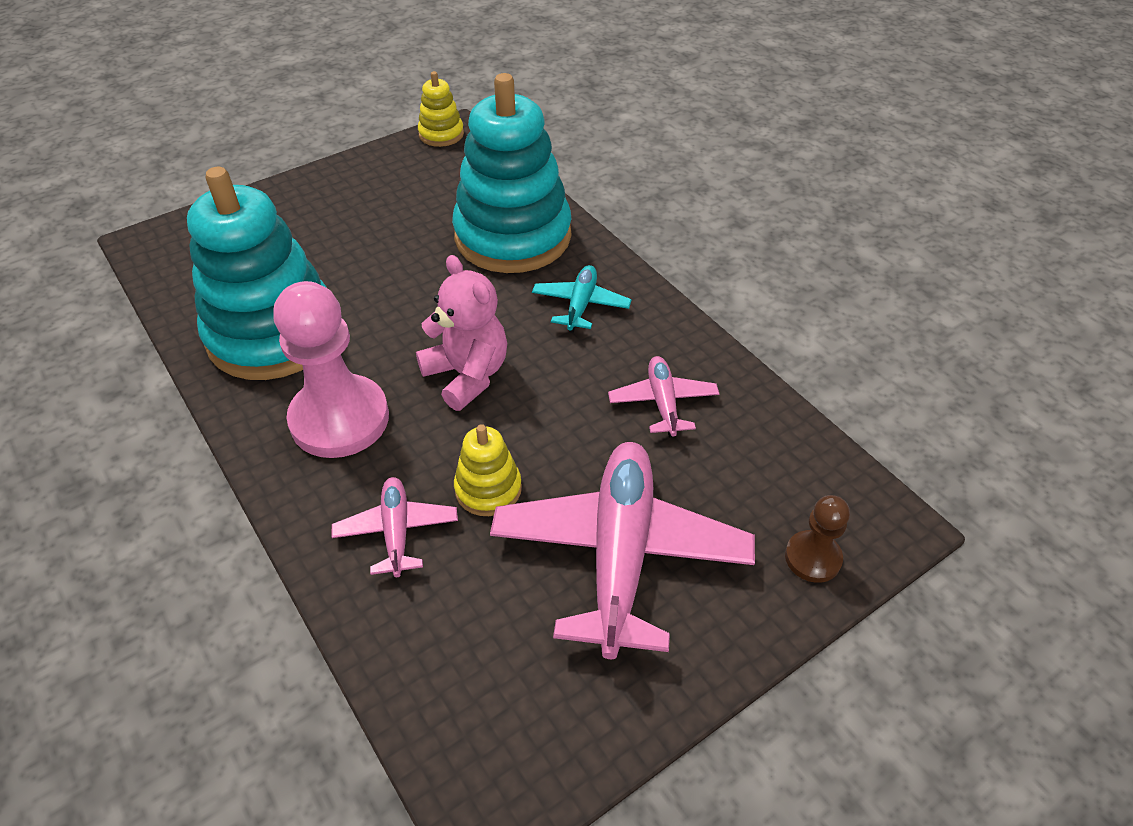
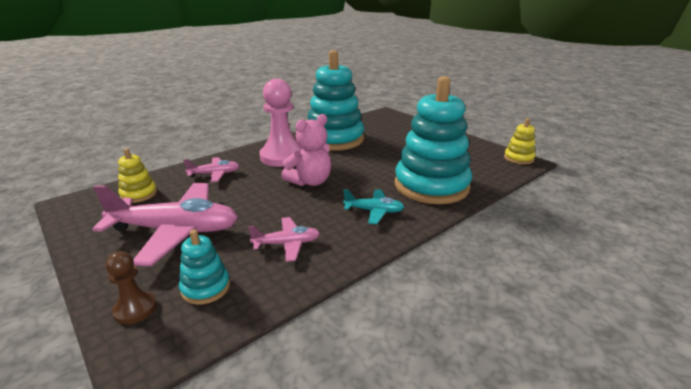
camera: 85 degrees right, 20 degrees down
(488, 489) = (232, 192): yellow stacking toy -> yellow stacking toy (139, 194)
(764, 485) = (205, 288): none -> turquoise stacking toy

